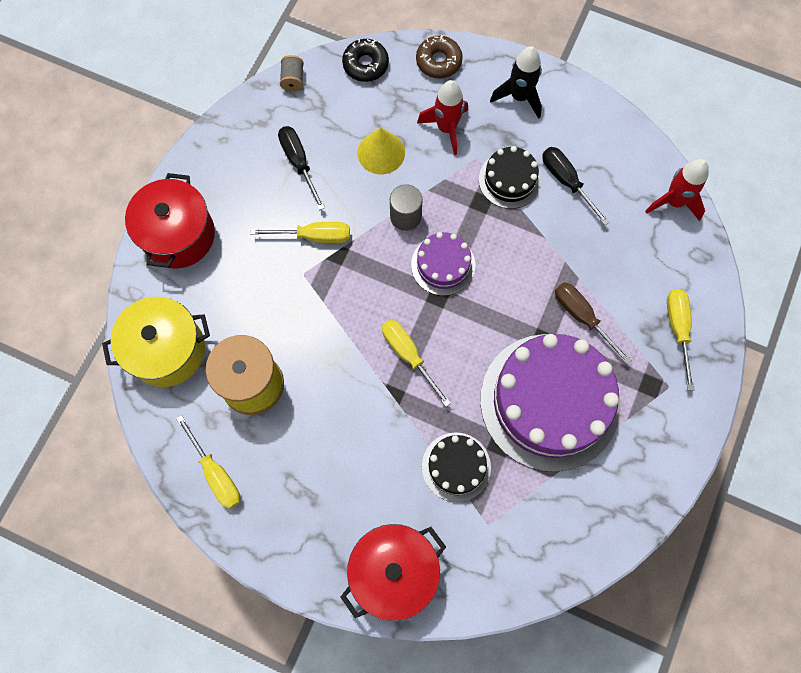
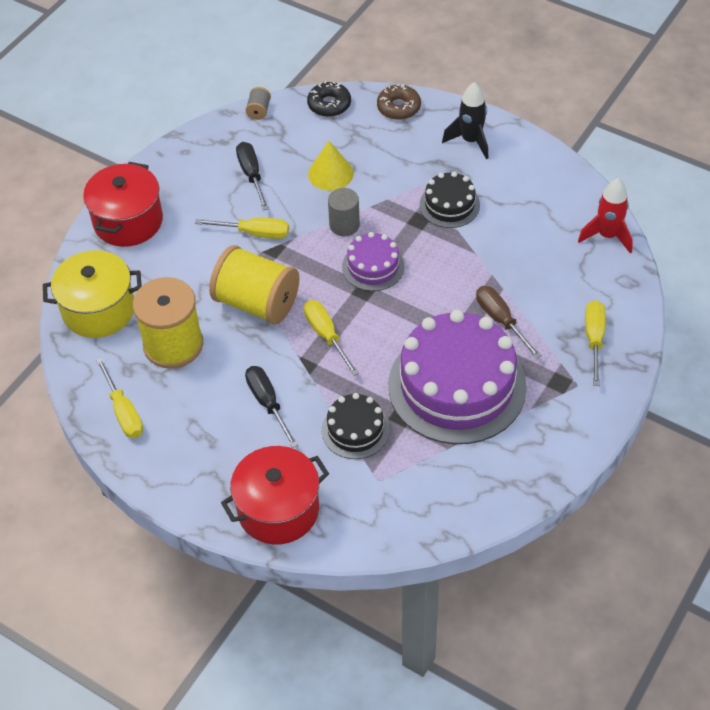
camera: 10 degrees right, 20 degrees down
(331, 323) = (257, 303): none -> yellow spool
(446, 128) = (396, 160): red rocket -> none
(566, 181) = (504, 211): black screwdriver -> black screwdriver (267, 403)

